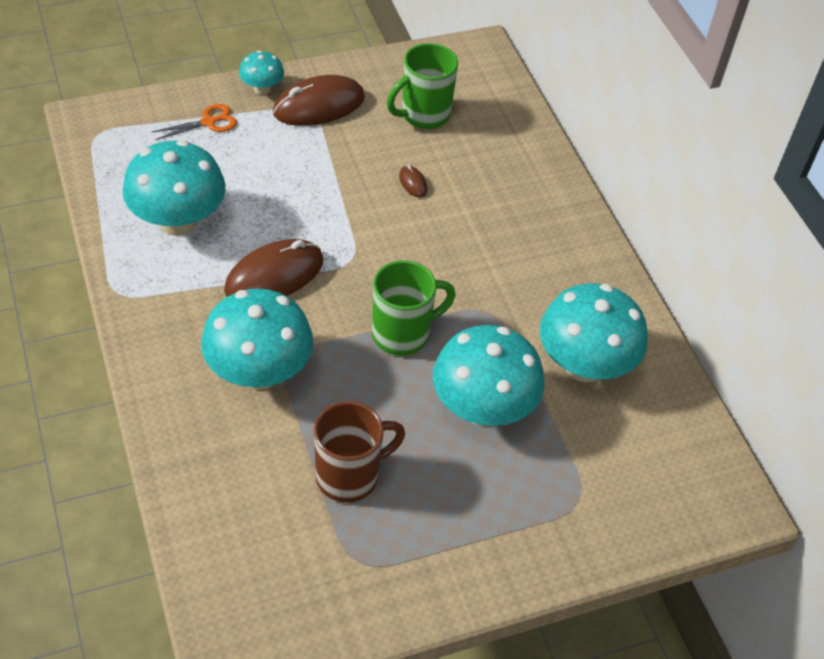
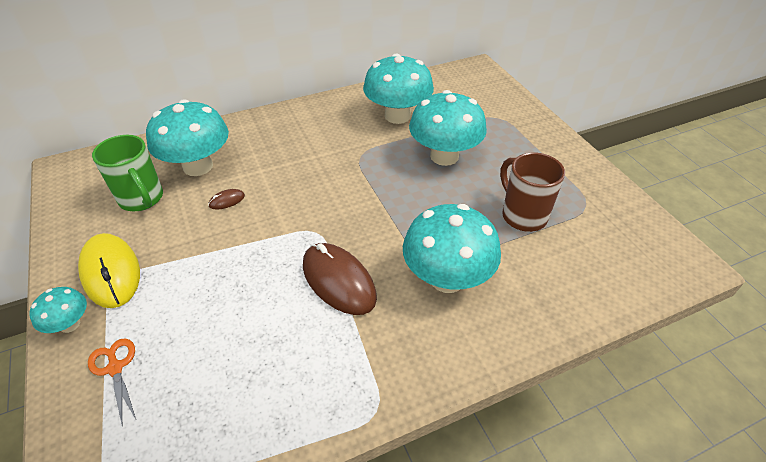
camera: 90 degrees left, 5 degrees down
(178, 221) = (270, 371): turquoise mushroom -> turquoise mushroom (198, 166)
(319, 105) = (111, 272): brown mouse -> yellow mouse
(403, 334) = (389, 197): green mug -> none

